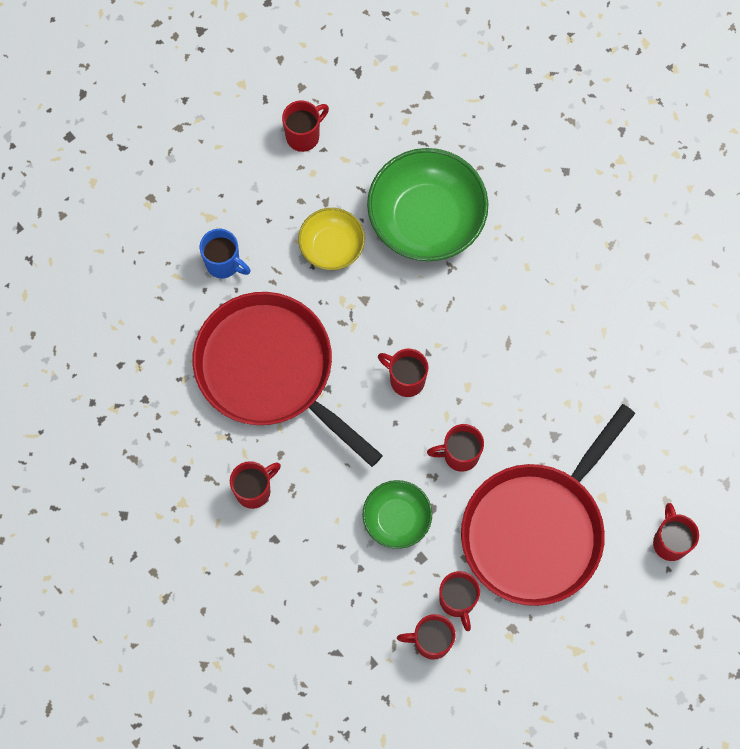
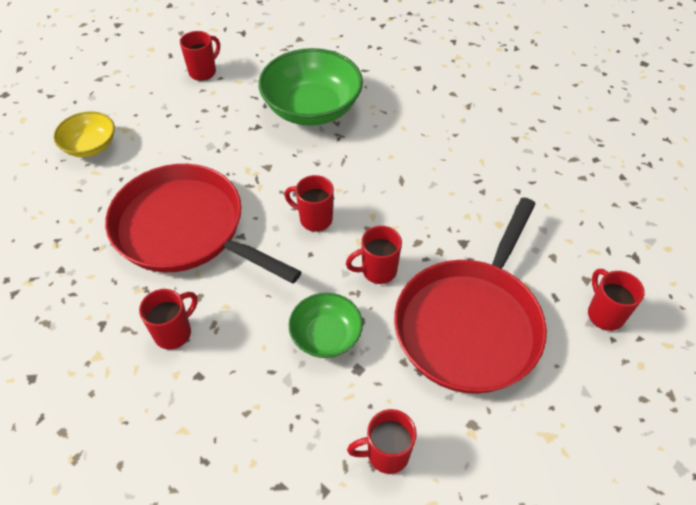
camera: 10 degrees left, 20 degrees down
(224, 264) = (138, 158): blue mug -> none
(332, 246) = (234, 135): yellow bowl -> yellow bowl (90, 146)
(457, 601) = (406, 406): red mug -> none

